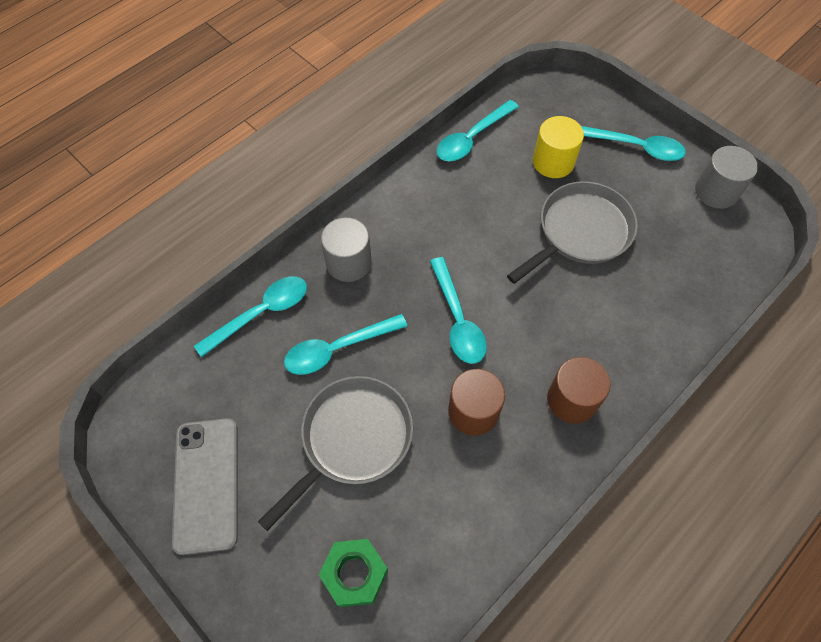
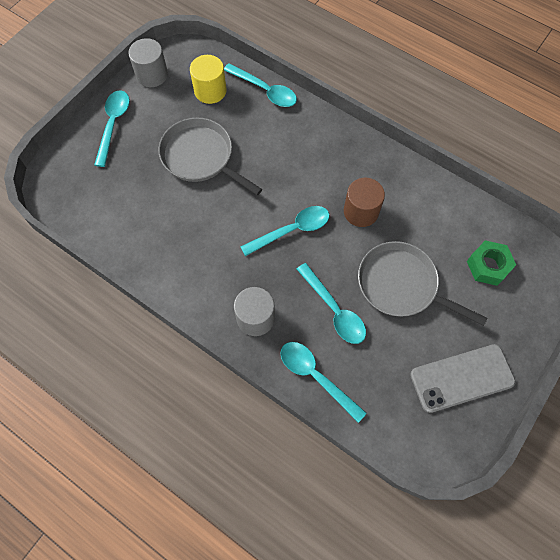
camera: 100 degrees left, 5 degrees up
(472, 138) = (113, 242): turquoise spoon -> turquoise spoon (265, 90)
(553, 162) = (134, 179): yellow cylinder -> yellow cylinder (210, 91)
(572, 400) = (338, 154): brown cylinder -> none

